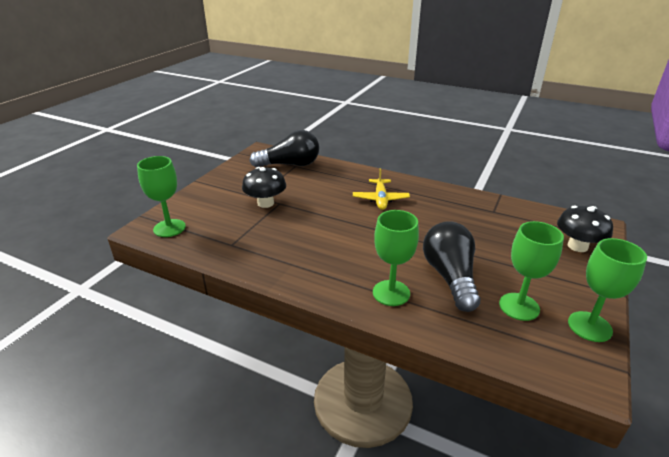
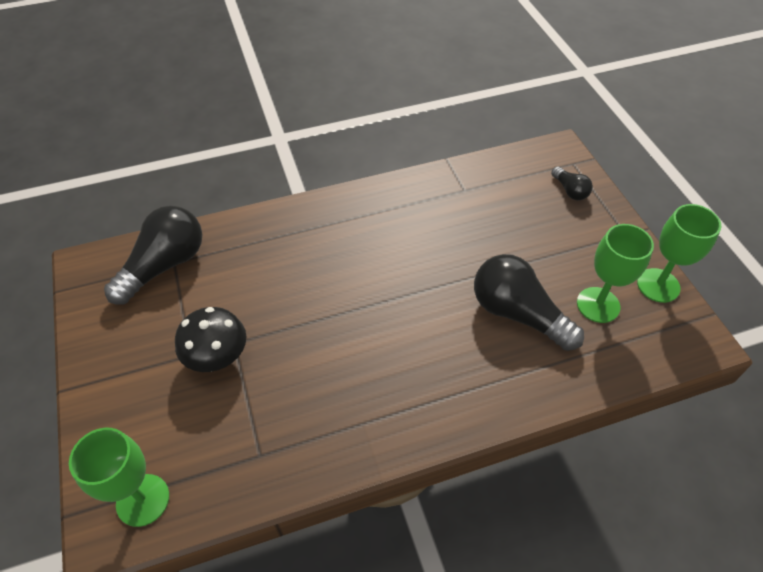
camera: 45 degrees left, 20 degrees up
(380, 199) = (342, 250): yellow plane -> none
(391, 293) = (493, 378): green goblet -> none
(577, 246) = (570, 190): black mushroom -> black light bulb

